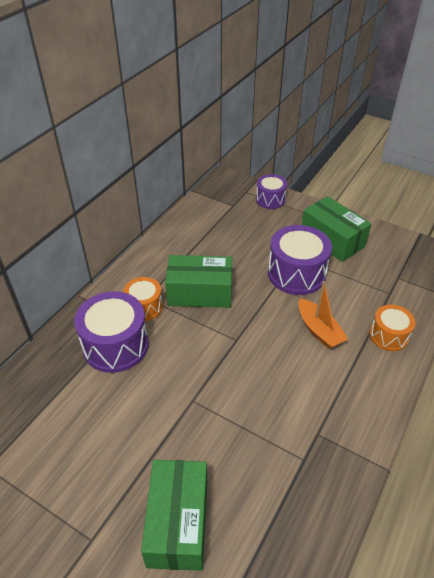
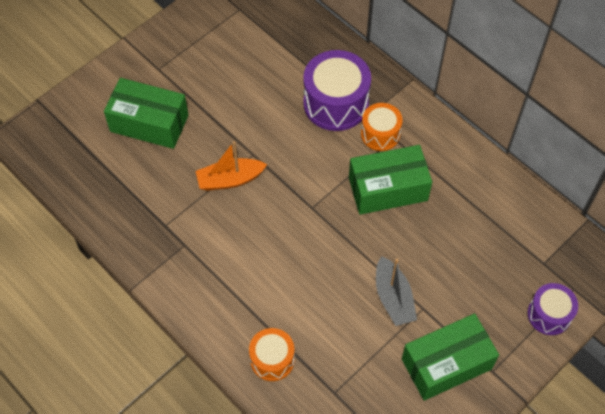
camera: 105 degrees right, 15 degrees up
(200, 293) = (388, 189): green box -> green box turned 60 degrees clockwise
(296, 273) = (393, 298): purple drum -> grey boat
(319, 330) = (301, 290): orange boat -> orange boat (230, 180)

